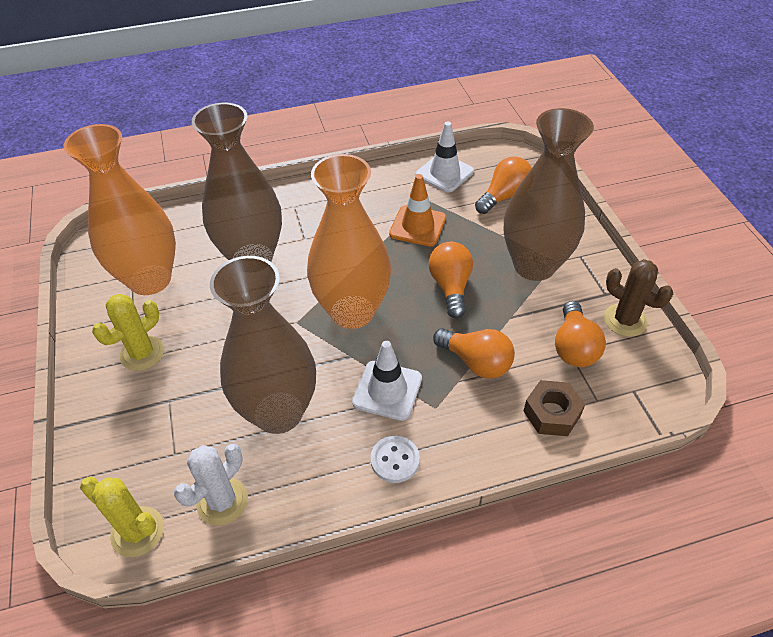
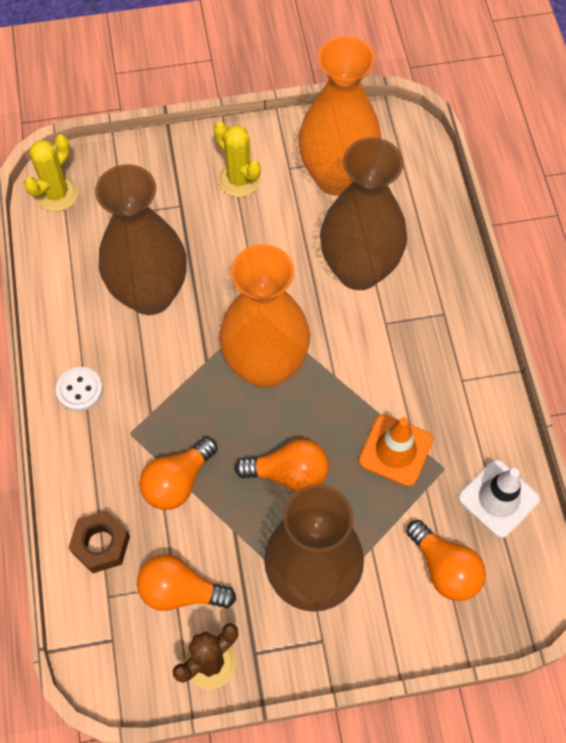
camera: 95 degrees right, 15 degrees up
(222, 501) = (70, 252): white cactus -> none
(387, 390) = (157, 391): white traffic cone -> none

